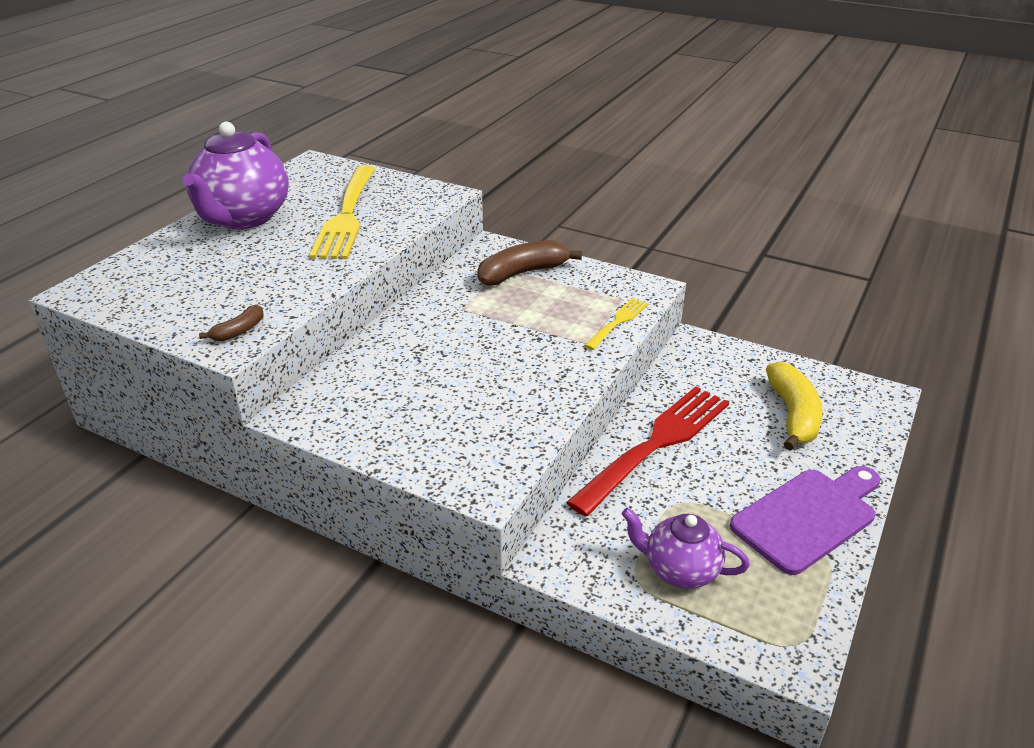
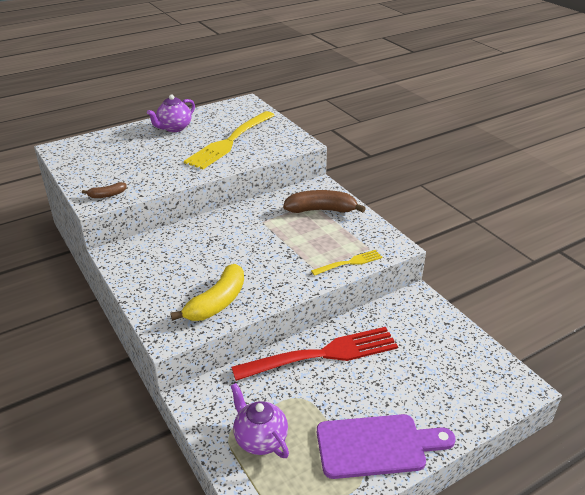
camera: 30 degrees right, 0 degrees up
(243, 218) = (174, 128): purple teapot -> purple teapot, size x0.57
(793, 415) = (437, 373): yellow banana -> yellow banana (217, 303)

